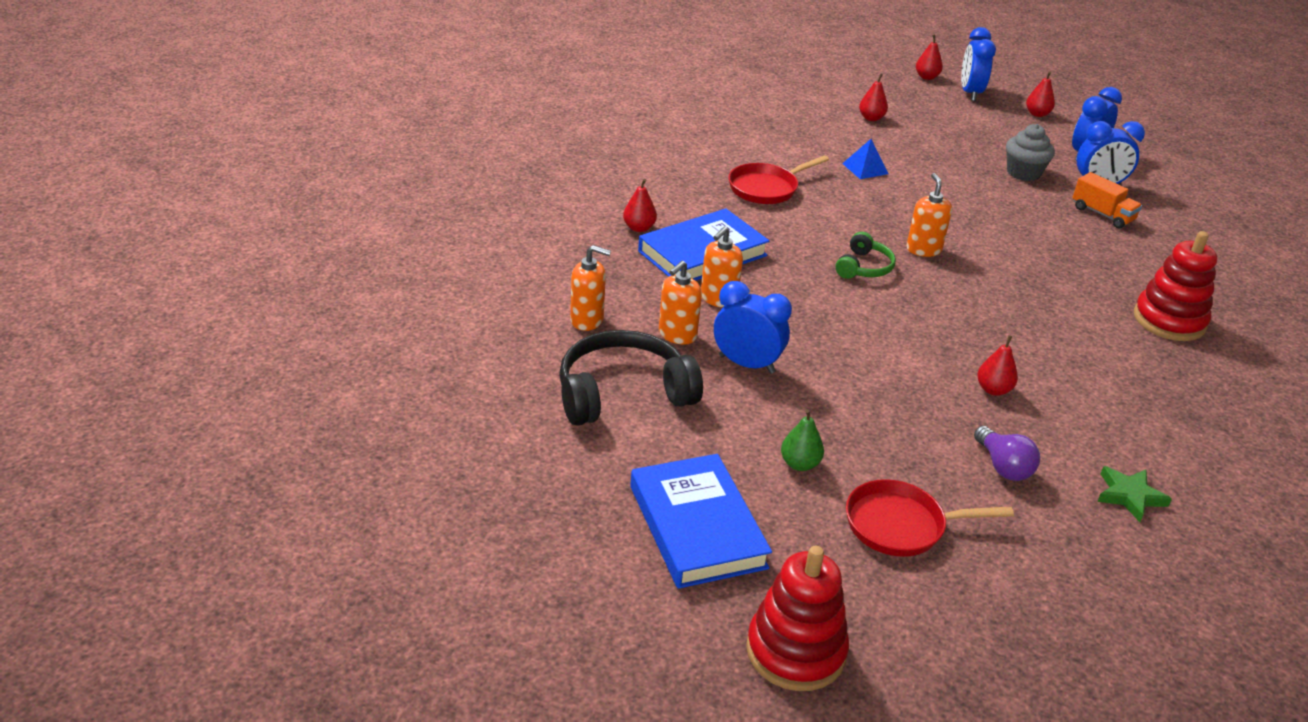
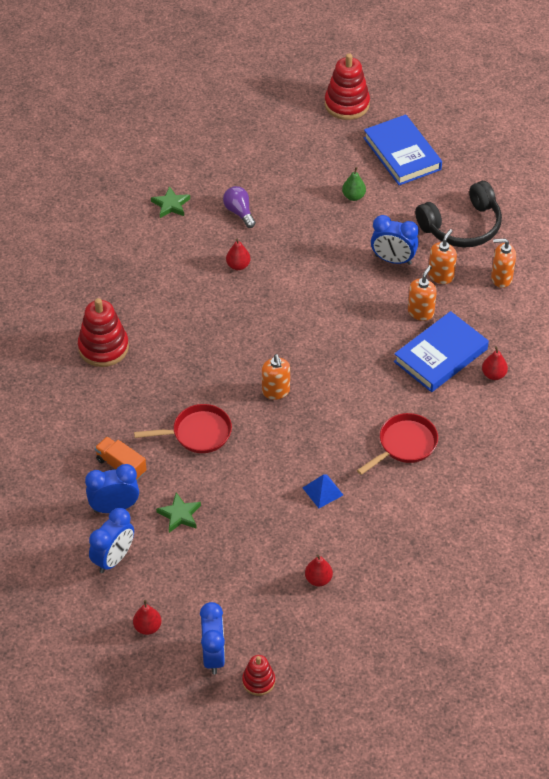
camera: 175 degrees right, 15 degrees up
(864, 267) = (321, 363): green headphones -> none
(901, 525) = (298, 169): red pan -> red pan (198, 433)
(926, 77) = (258, 681): red pear -> red stacking toy
(1023, 173) = (179, 515): grey cupcake -> green star

